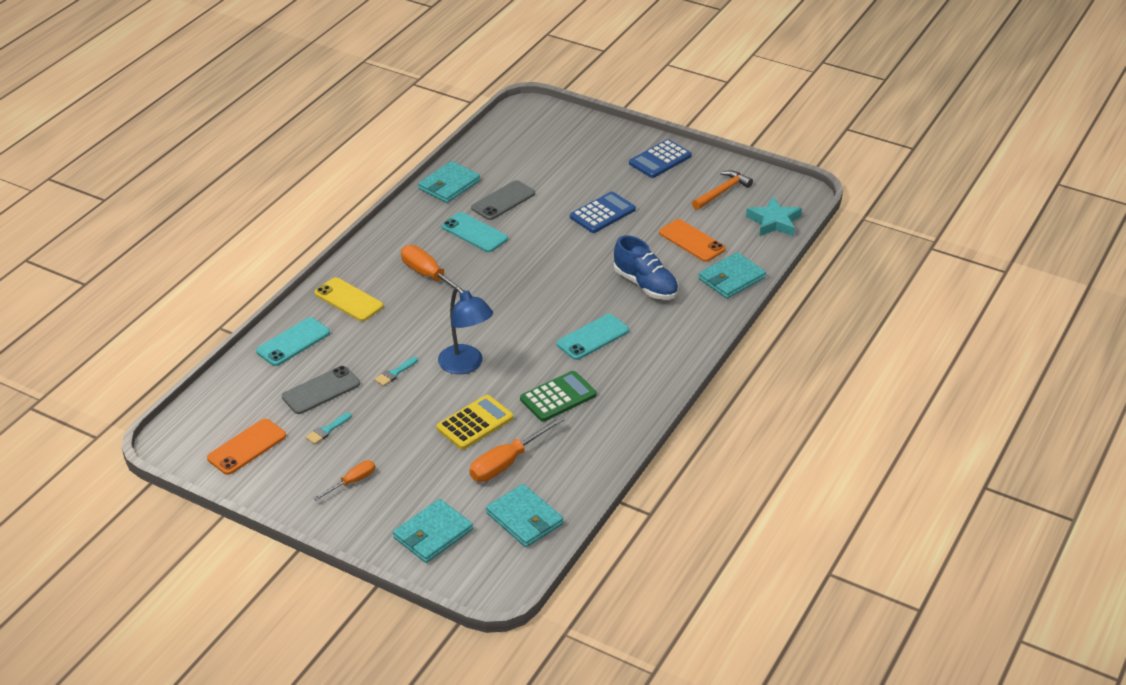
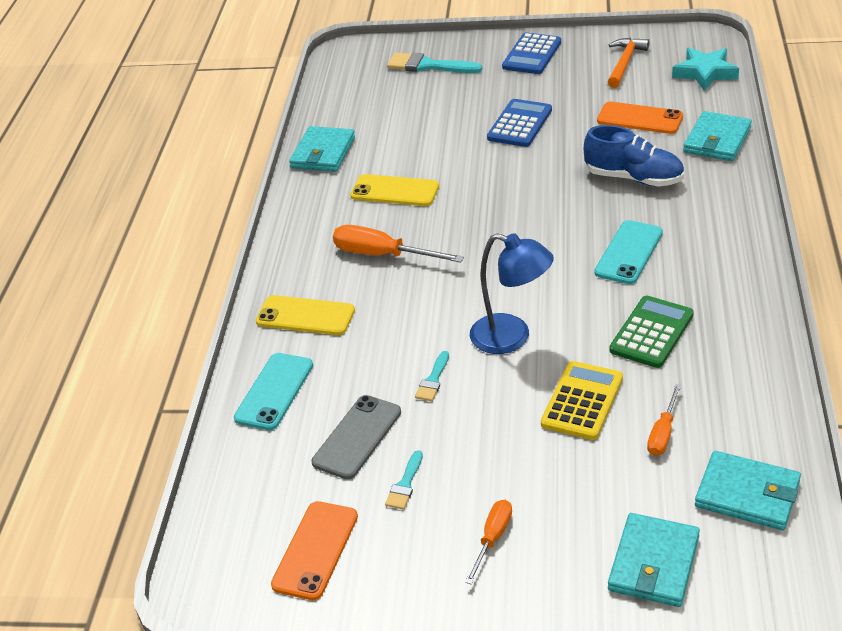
camera: 20 degrees left, 0 degrees up
(474, 233) = (395, 191): turquoise phone -> yellow phone
(503, 201) = (399, 148): grey phone -> none
(507, 462) = (663, 433): orange screwdriver -> orange screwdriver, size x0.60
(577, 141) = (428, 66): none -> turquoise brush

